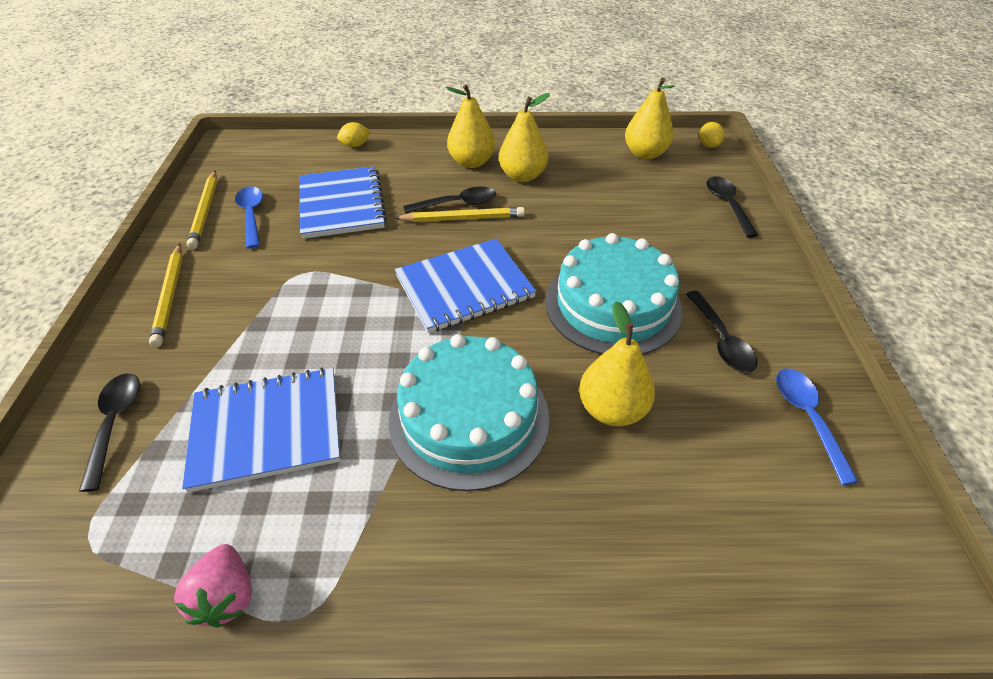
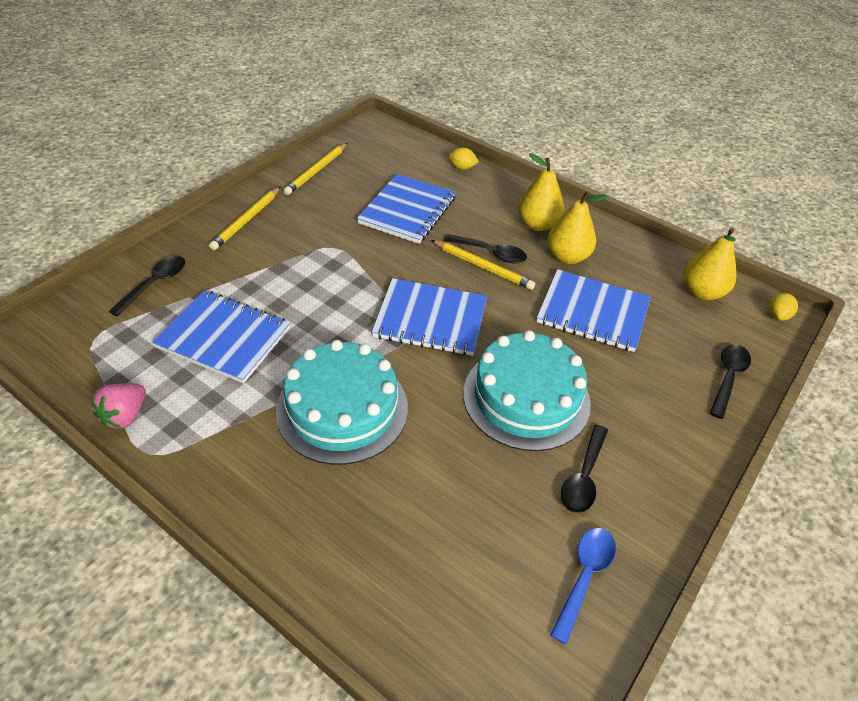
camera: 35 degrees right, 0 degrees up
(251, 215) = (341, 189): blue spoon -> none
(588, 209) = (592, 312): none -> blue notebook
(612, 409) = (441, 467): yellow pear -> none

